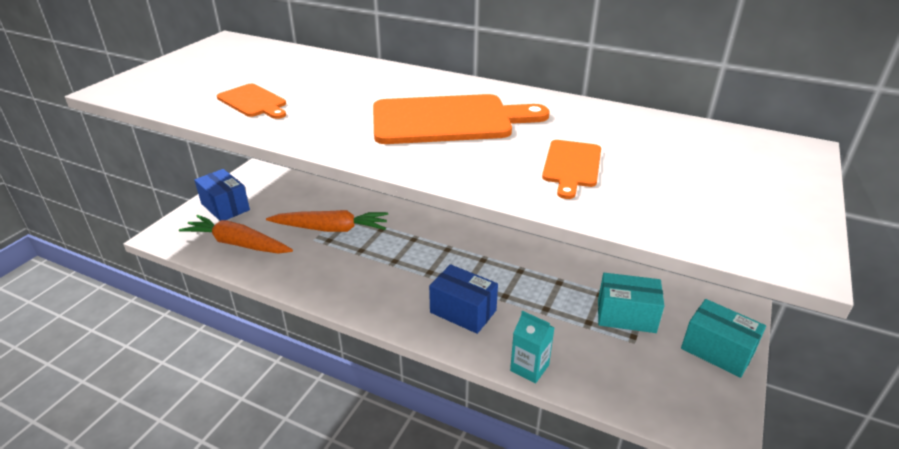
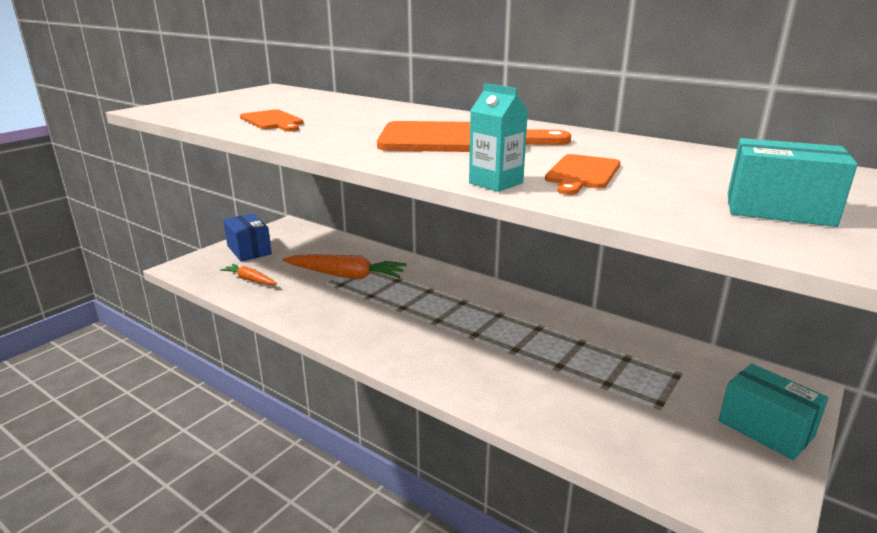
camera: 10 degrees right, 10 degrees down
(238, 244) = (250, 280): orange carrot -> orange carrot, size x0.55
(463, 311) = (464, 358): blue box -> none
(529, 368) = (527, 419): turquoise carton -> turquoise carton (496, 183)
(626, 316) = (655, 382): turquoise box -> turquoise box (779, 210)

